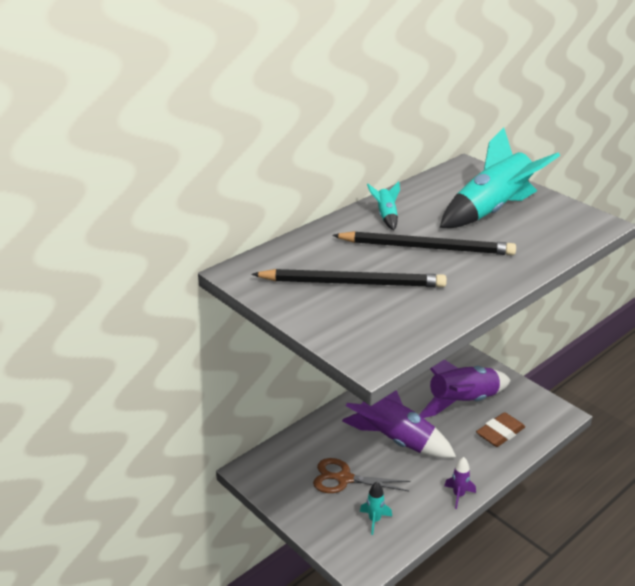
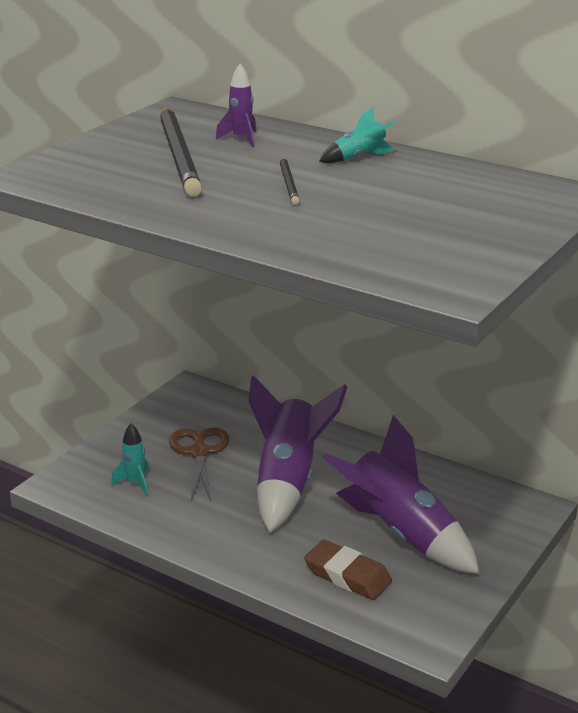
camera: 75 degrees right, 5 degrees down
(426, 247) = (289, 183): black pencil -> black pencil, size x0.48
(458, 495) = (200, 546): purple rocket -> purple rocket (241, 139)
(492, 211) = (430, 214): turquoise rocket -> none

